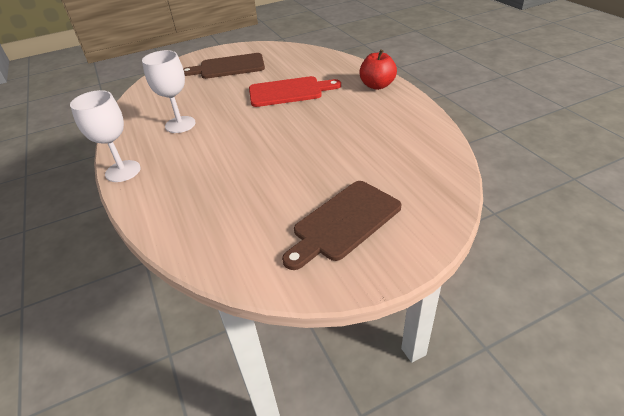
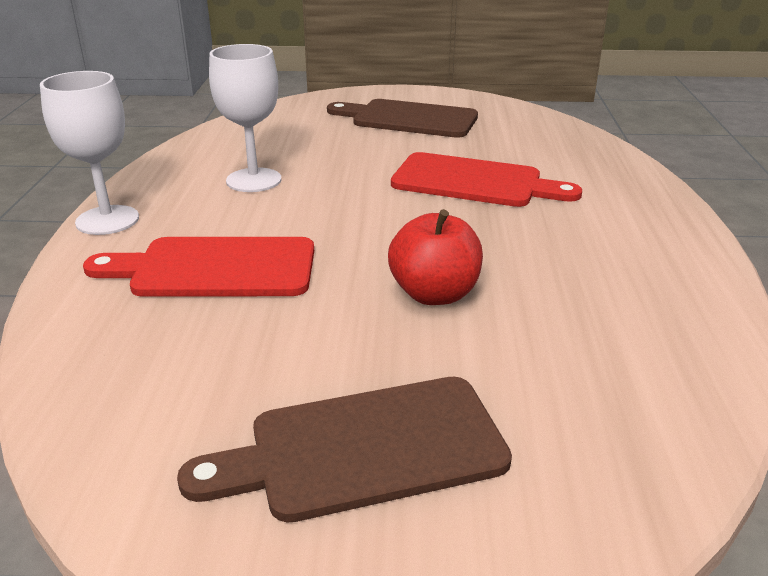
camera: 25 degrees right, 10 degrees down
(207, 174) = (215, 268): none -> red cutting board
(377, 85) = (653, 218): red apple -> red apple (434, 294)

